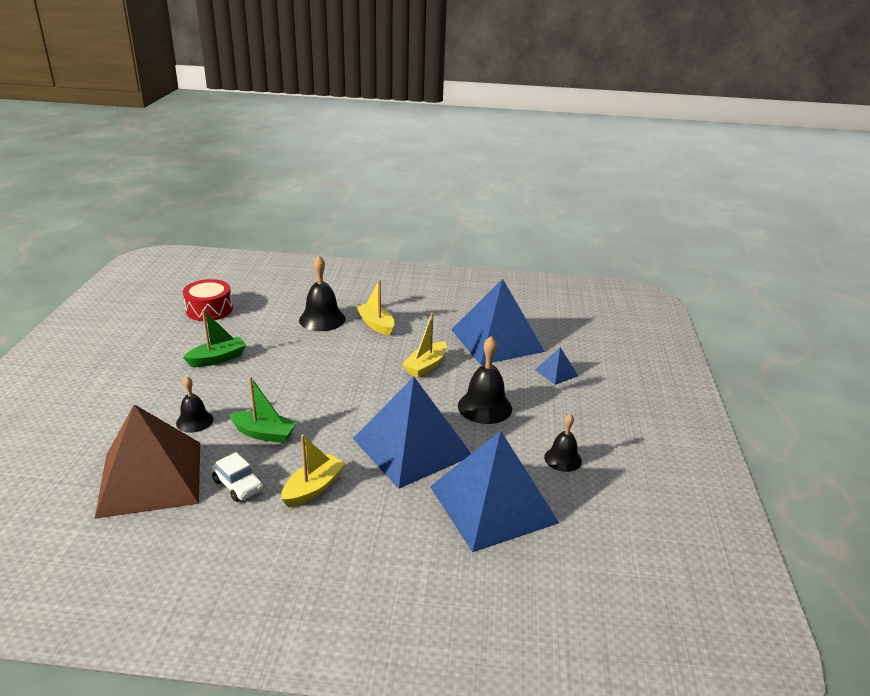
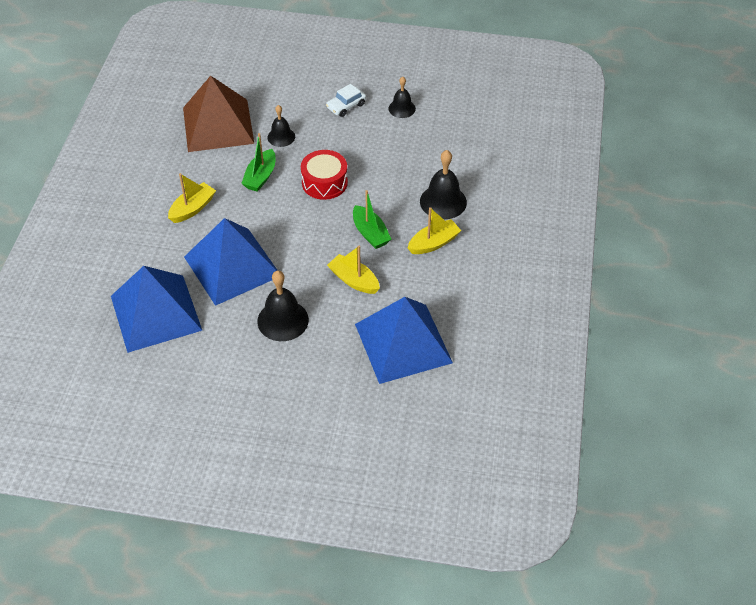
camera: 95 degrees right, 20 degrees up
(209, 310) = (458, 121): red drum -> red drum (324, 182)
(217, 359) = (370, 138): green boat -> green boat (370, 233)
(238, 485) = (203, 169): white car -> white car (346, 106)
(313, 488) = (192, 208): yellow boat -> yellow boat turned 90 degrees counterclockwise
(556, 372) = (337, 387): blue pyramid -> none
(563, 459) = (201, 368): black bell -> black bell (402, 108)

